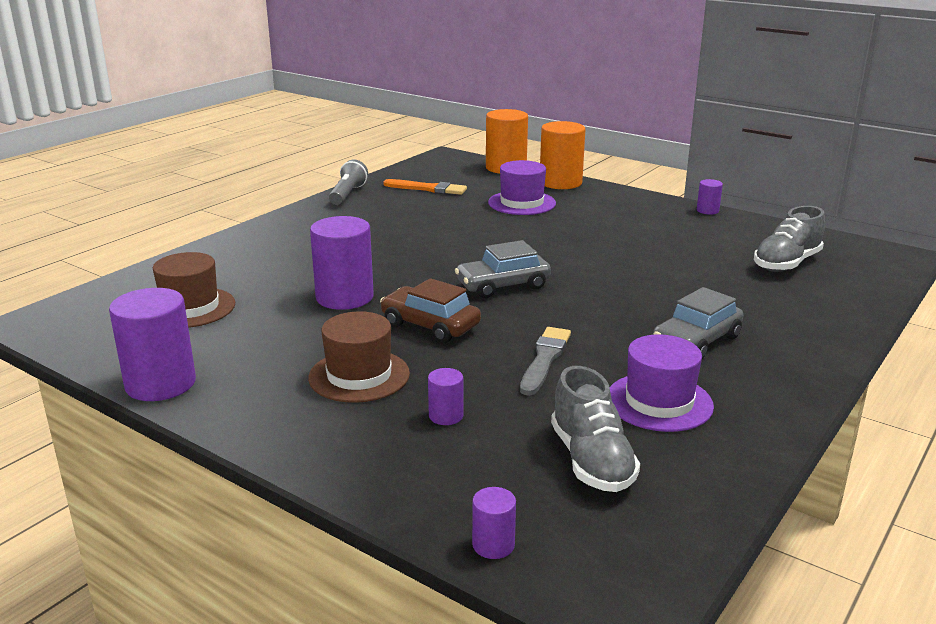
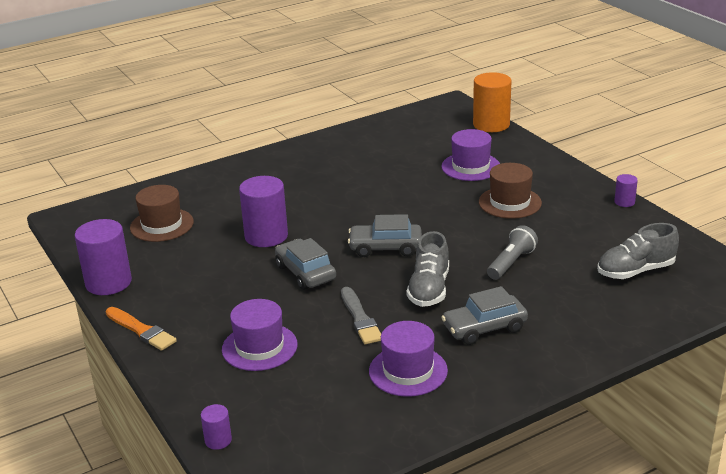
camera: 25 degrees right, 5 degrees up
(347, 194) = (340, 135): grey flashlight -> grey flashlight (511, 263)
(359, 376) = (229, 304): brown hat -> brown hat (510, 202)
(428, 189) = (407, 138): orange brush -> orange brush (141, 330)
(430, 325) = (305, 273): brown car -> grey car
(446, 416) = (259, 347): purple cylinder -> purple hat
(544, 359) = (360, 318): grey brush -> grey brush turned 120 degrees clockwise
(560, 182) = (523, 149): orange cylinder -> none
(591, 461) = (323, 402): grey shoe -> grey shoe (429, 289)

